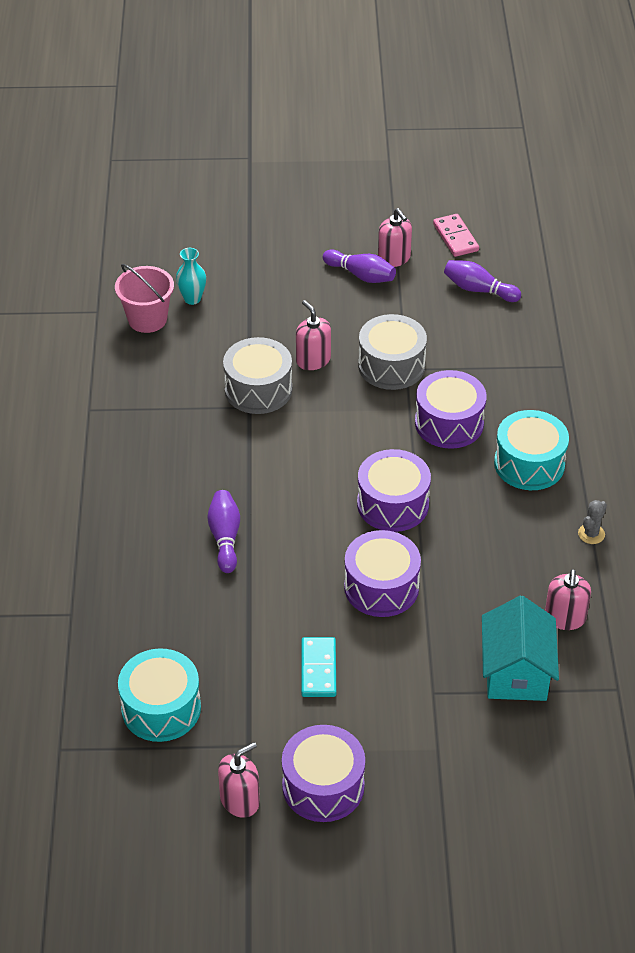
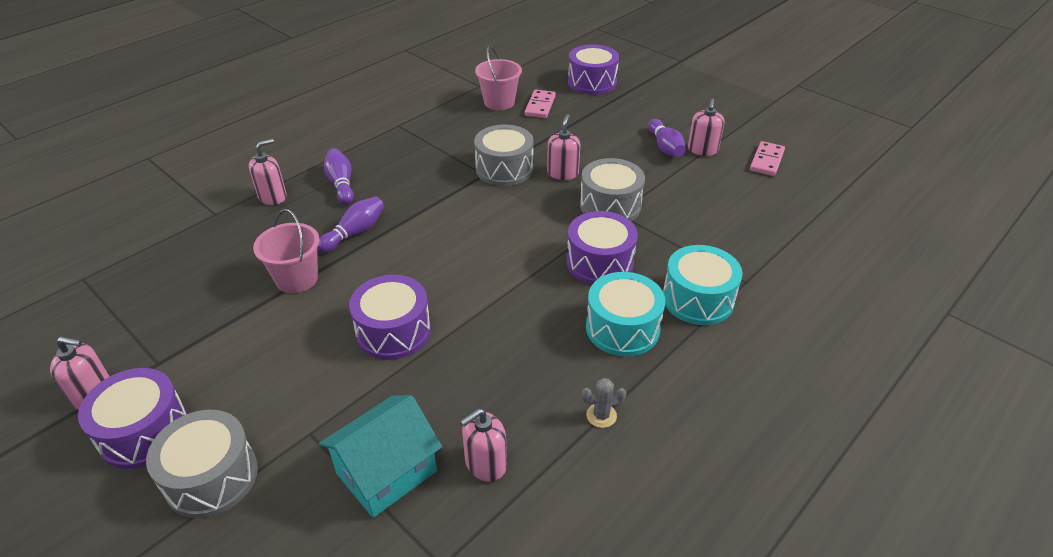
camera: 45 degrees right, 5 degrees down
(95, 561) = (272, 197): none -> pink soap dispenser
(161, 708) = (160, 299): turquoise drum -> turquoise drum (698, 299)
(192, 299) = (540, 106): turquoise vase -> pink domino
(243, 608) = (297, 279): none -> pink bucket
(318, 669) = (272, 351): turquoise domino -> none
(393, 504) = (483, 285): purple drum -> purple drum (592, 82)
(415, 767) = (211, 477): none -> grey drum
(478, 290) = (741, 198): purple bowling pin -> purple bowling pin (341, 184)

